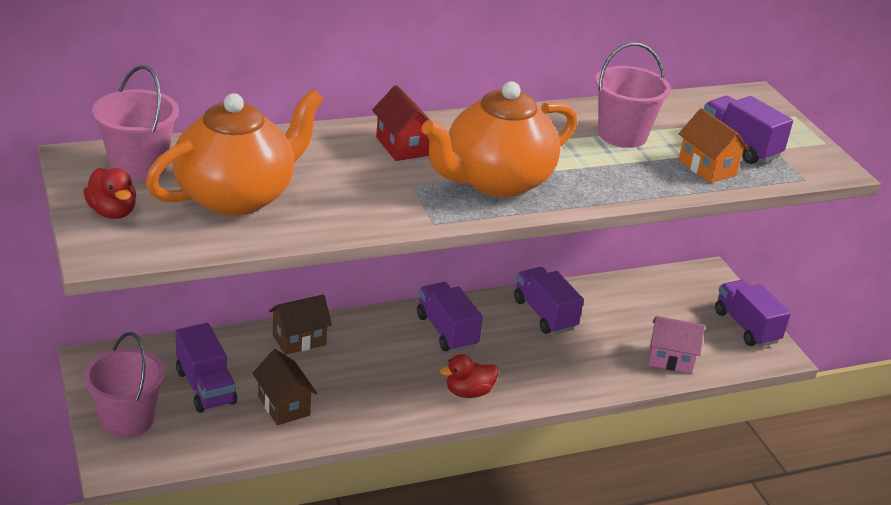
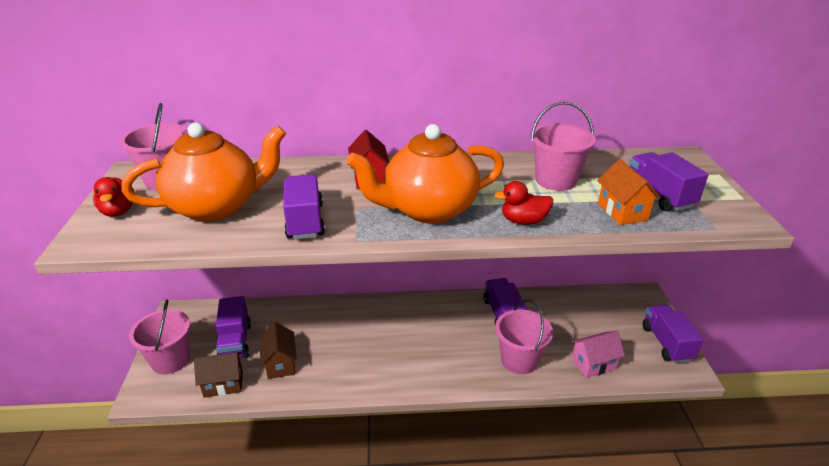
camera: 20 degrees right, 0 degrees up
(299, 340) = (316, 313): brown house -> brown house (223, 384)
(446, 331) = (424, 319): purple truck -> purple truck (305, 221)
(468, 392) = (420, 371): red duck -> red duck (523, 221)
(583, 365) = (519, 360): none -> pink bucket
(670, 359) = (593, 364): pink house -> pink house turned 45 degrees counterclockwise

